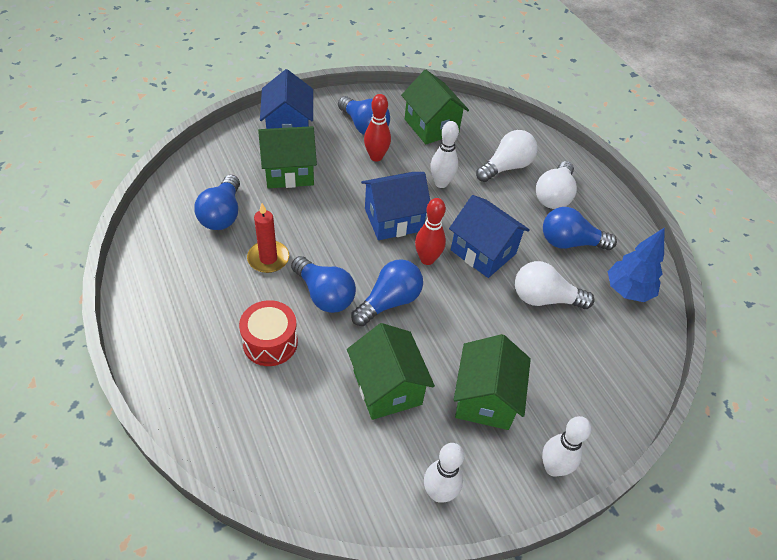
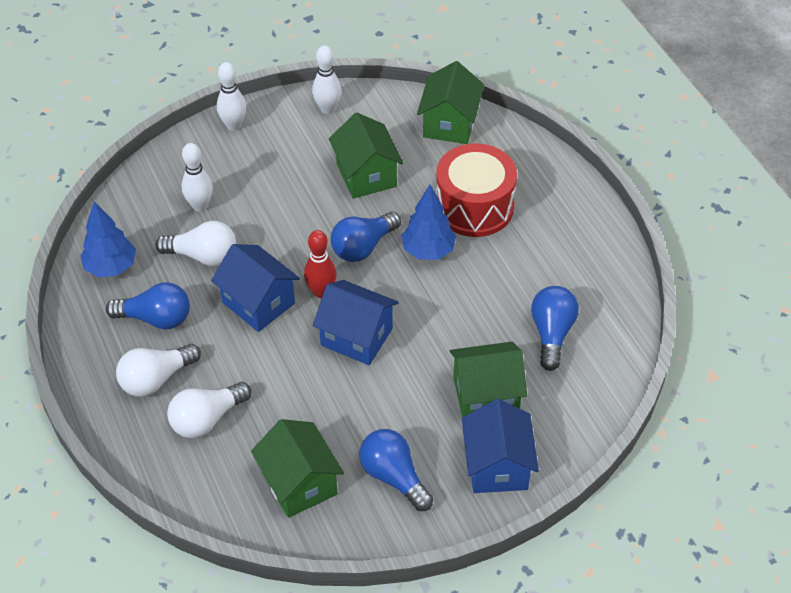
camera: 175 degrees left, 0 degrees up
(268, 258) = (491, 285): red candle -> none
(270, 342) = (474, 207): red drum -> red drum, size x1.56
(324, 295) = (428, 251): blue light bulb -> blue tree
(376, 157) = (377, 425): red bowling pin -> none
(393, 219) = (356, 337): blue house -> blue house turned 45 degrees clockwise
(441, 183) = (295, 390): white bowling pin -> white bowling pin (200, 206)
(485, 398) = (280, 169): green house -> green house (449, 123)
(554, 196) = (156, 379): white light bulb -> white light bulb turned 150 degrees counterclockwise

